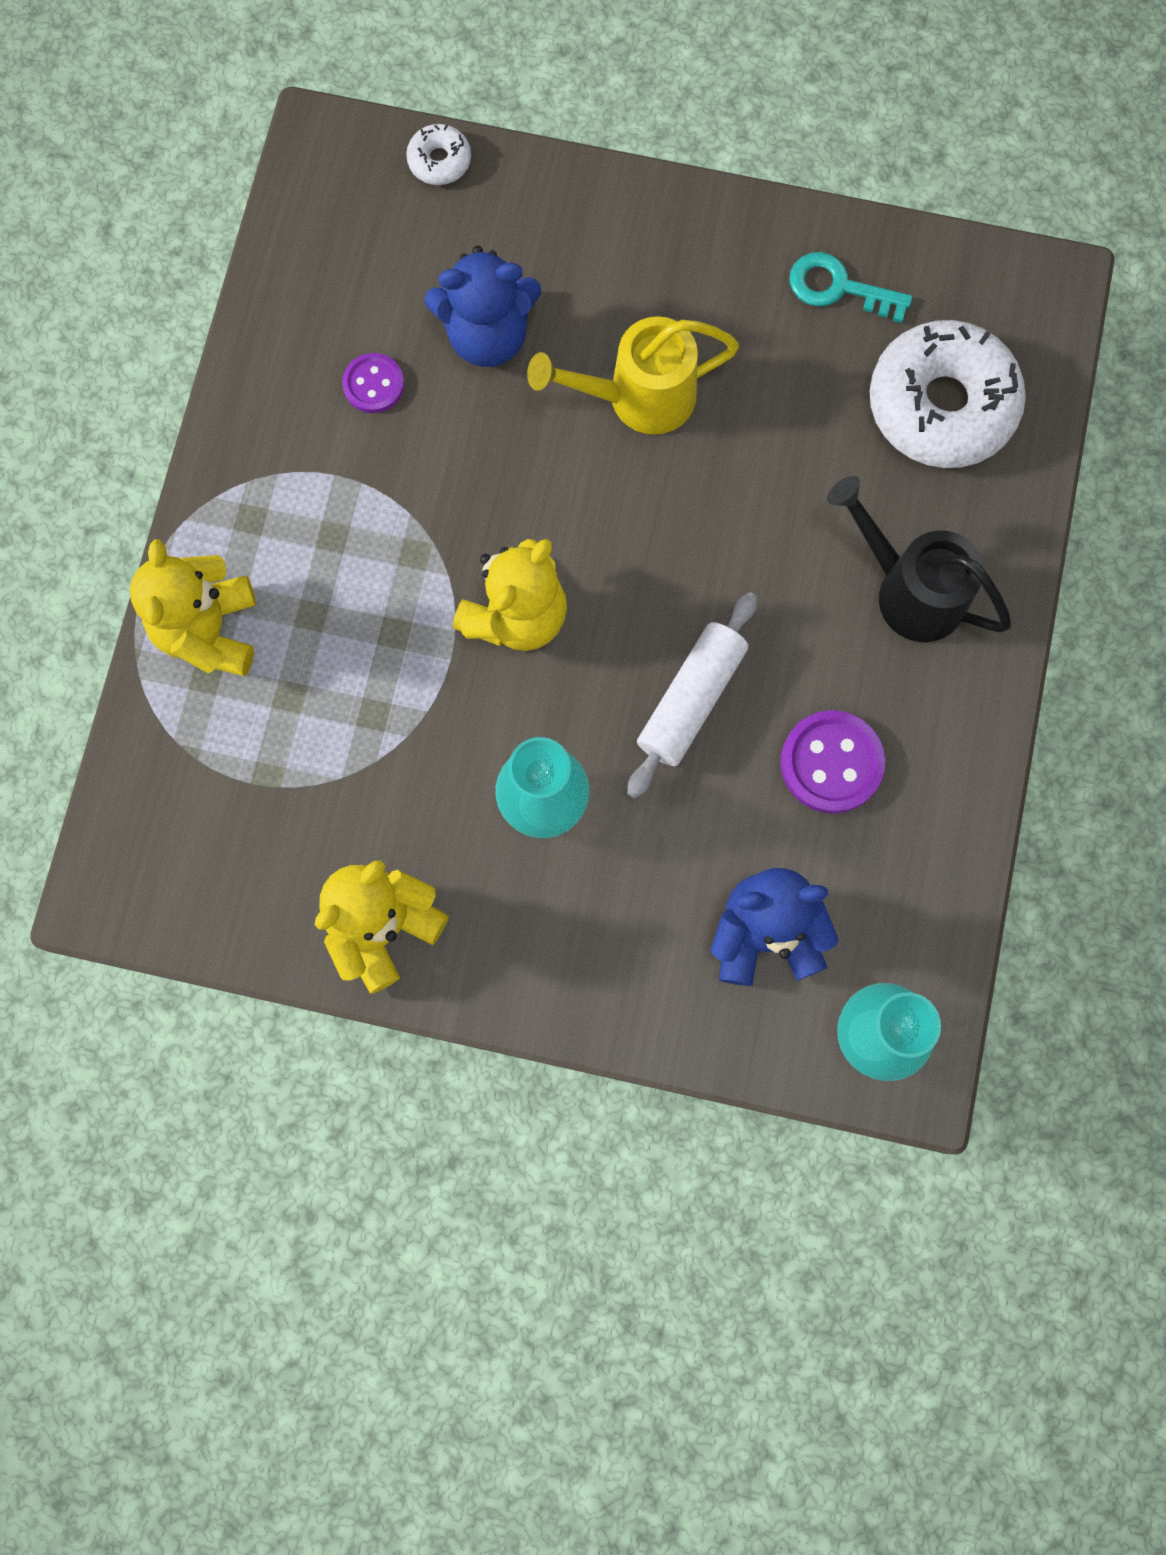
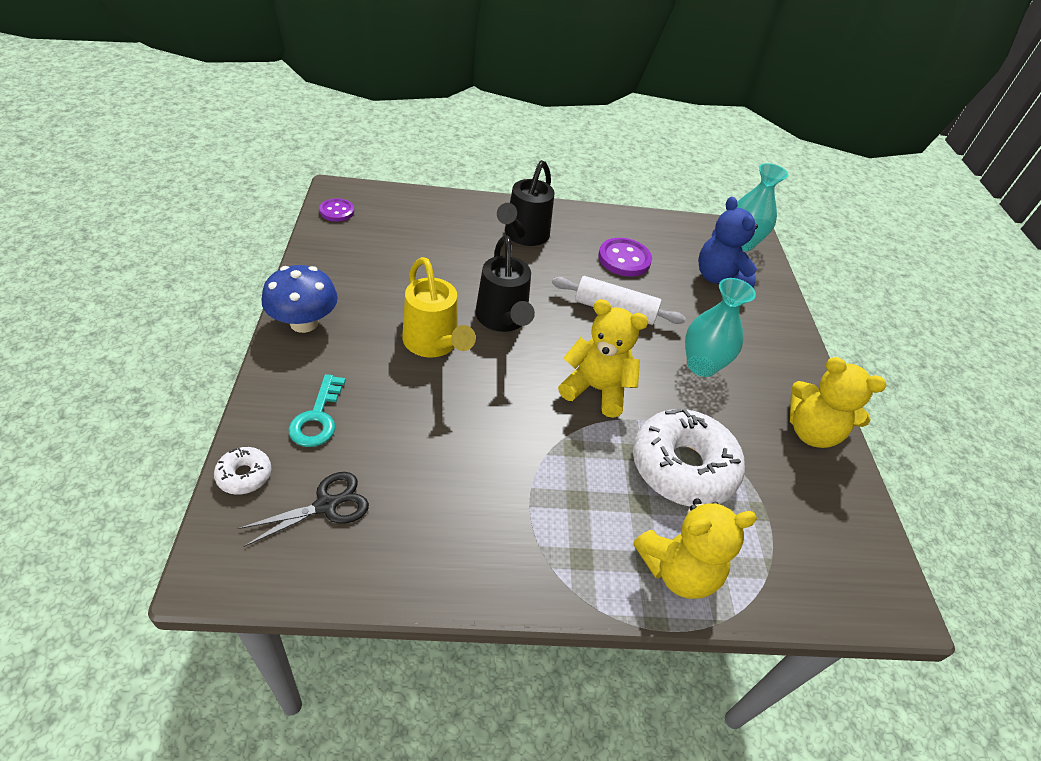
camera: 110 degrees left, 30 degrees down
(373, 384) = (450, 491): purple button -> purple button (337, 211)
(381, 246) = (327, 505): none -> black scissors
(487, 335) = (399, 426): blue teddy bear -> none
(683, 508) = (503, 319): none -> black watering can
(701, 226) = (304, 323): none -> blue mushroom
(838, 288) = (346, 264): turquoise key -> turquoise key (317, 418)
(941, 405) = (416, 226): white donut -> white donut (682, 467)

